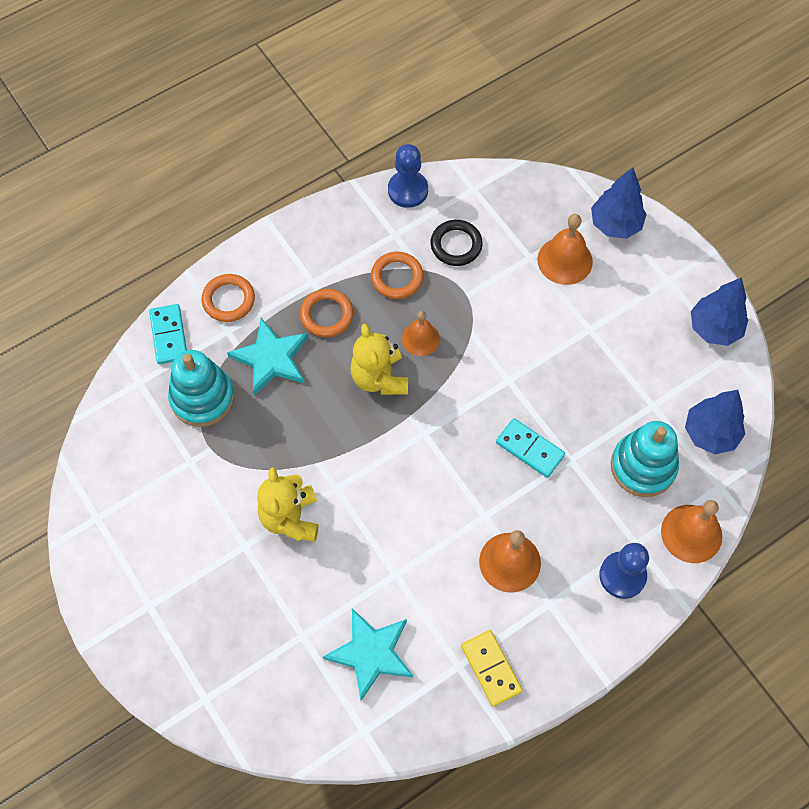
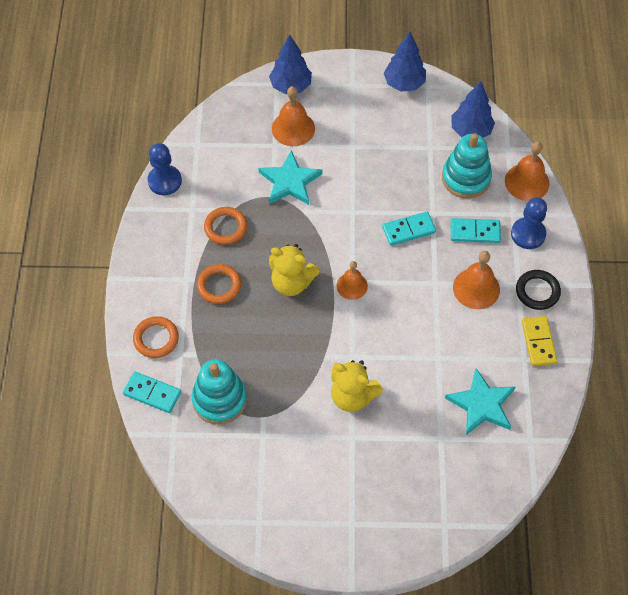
camera: 55 degrees left, 5 degrees down
(271, 358) = (224, 339): turquoise star -> turquoise star (290, 181)
(420, 339) = (282, 242): orange bell -> orange bell (352, 286)
(456, 245) = (230, 179): black ring -> black ring (537, 291)
(491, 668) = (538, 342): yellow domino -> yellow domino turned 75 degrees clockwise
(580, 517) = (475, 232): none -> turquoise domino

